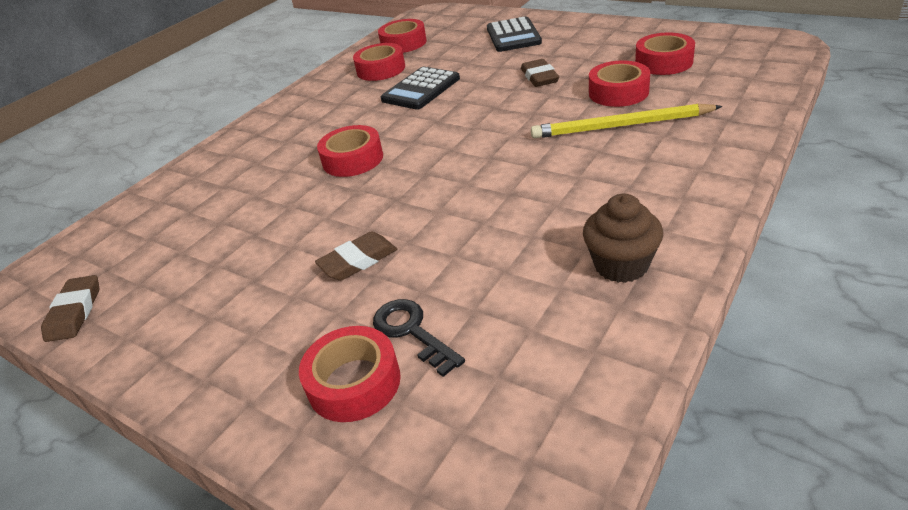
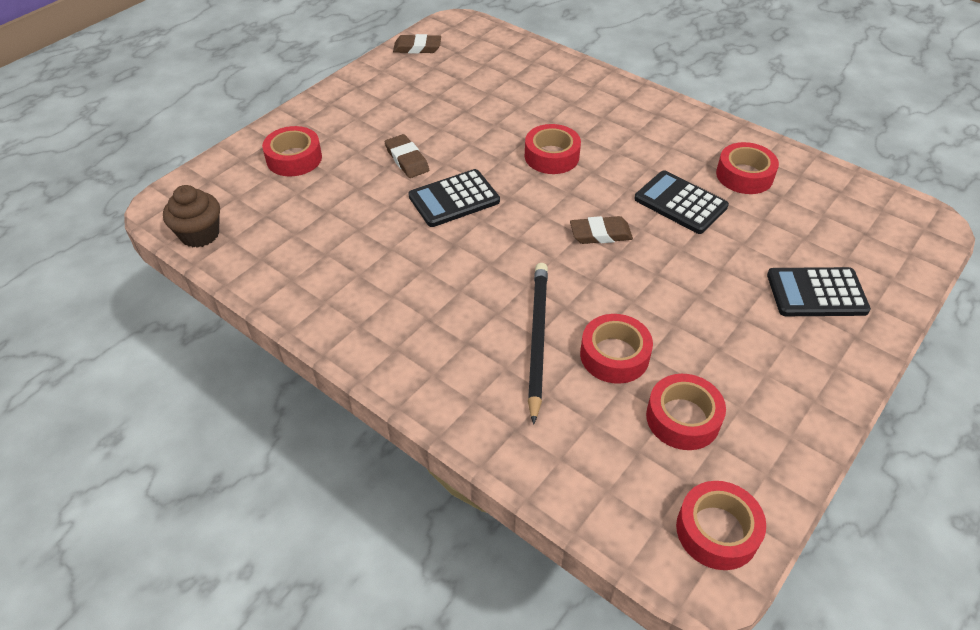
camera: 90 degrees right, 10 degrees up
(403, 43) = (818, 195): red tape -> red tape (717, 531)
(412, 332) = (322, 182): black key -> none
(433, 208) = (454, 199): none -> black calculator
(539, 77) = (679, 297): brown eraser -> brown eraser (600, 234)
(621, 126) = (537, 339): yellow pencil -> black pencil
(621, 265) = (331, 289): brown cupcake -> brown cupcake (200, 234)

